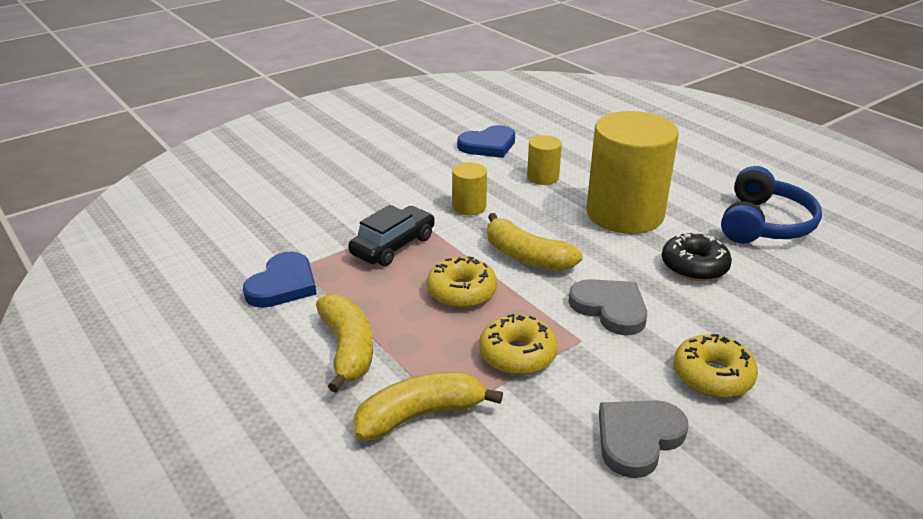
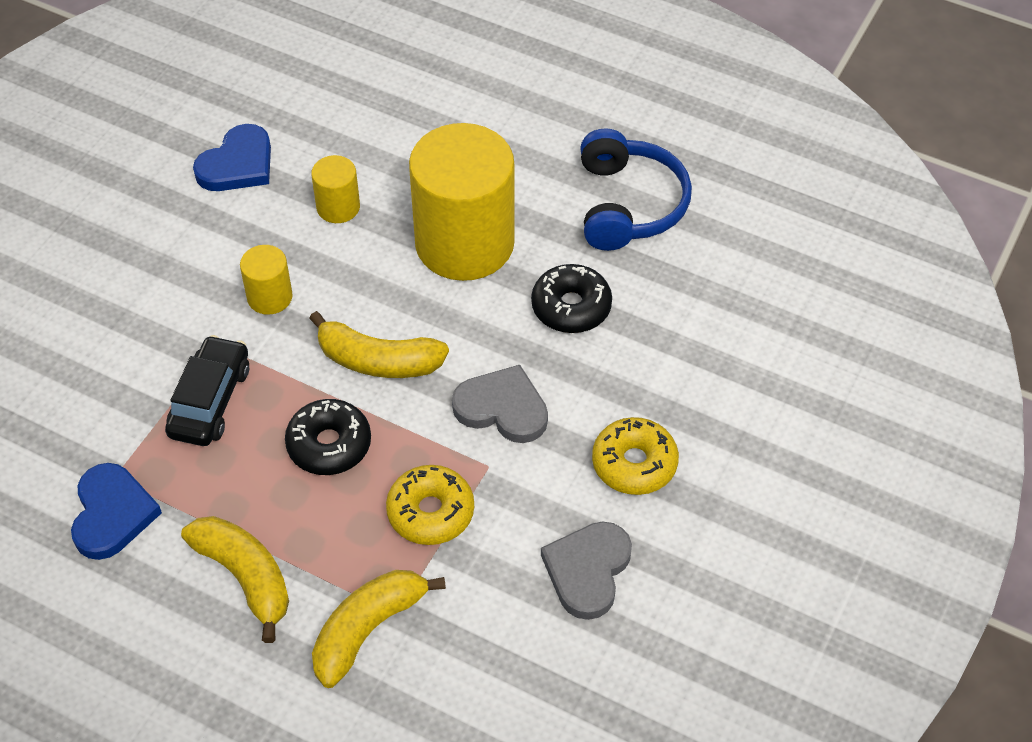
camera: 25 degrees left, 20 degrees up
(462, 292) = (329, 445): yellow donut -> black donut

